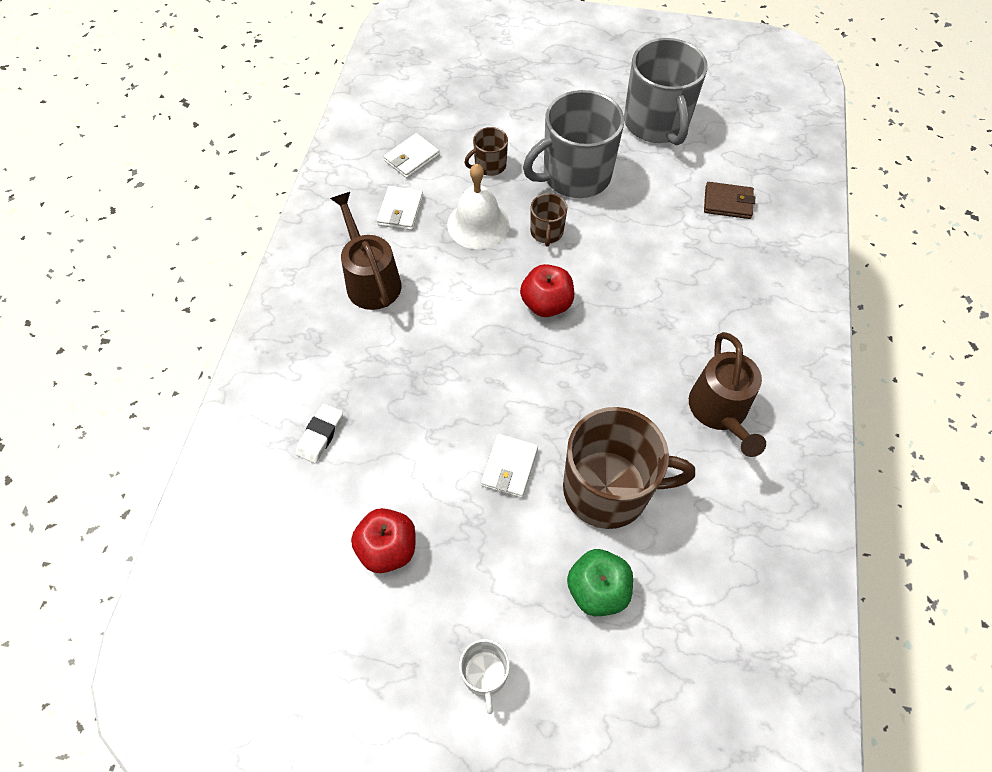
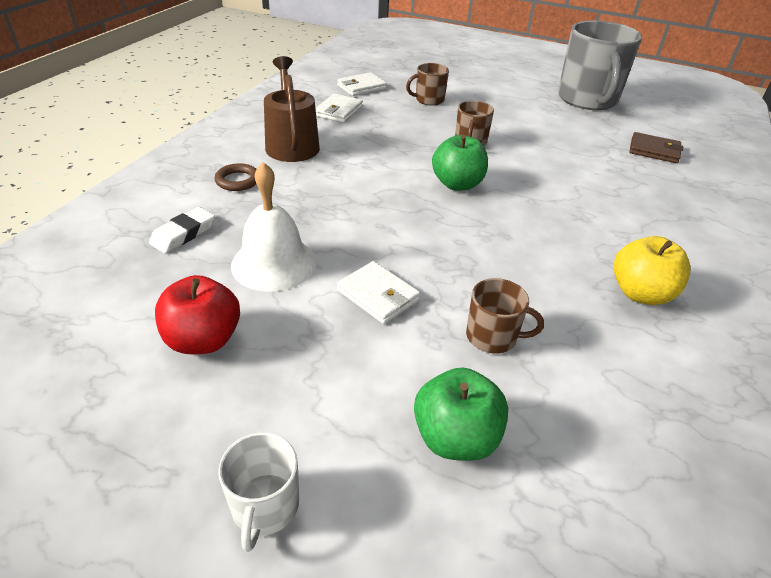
camera: 10 degrees right, 20 degrees down
(339, 350) = (238, 181): none -> brown ring
(478, 224) = (406, 128): white bell -> white bell (274, 263)
(509, 467) = (378, 295): white wallet -> white wallet turned 75 degrees counterclockwise
(546, 304) = (457, 184): red apple -> green apple
(575, 175) = (506, 115): grey mug -> none
(608, 489) = (492, 337): brown mug -> brown mug, size x0.47
(720, 411) = (640, 293): brown watering can -> yellow apple

